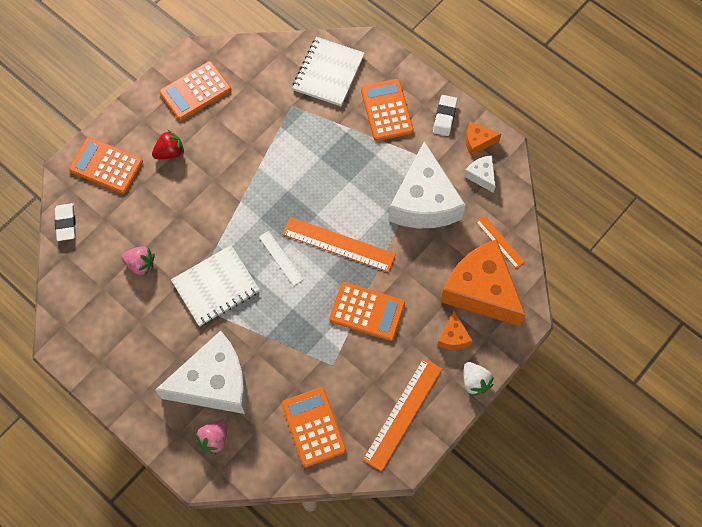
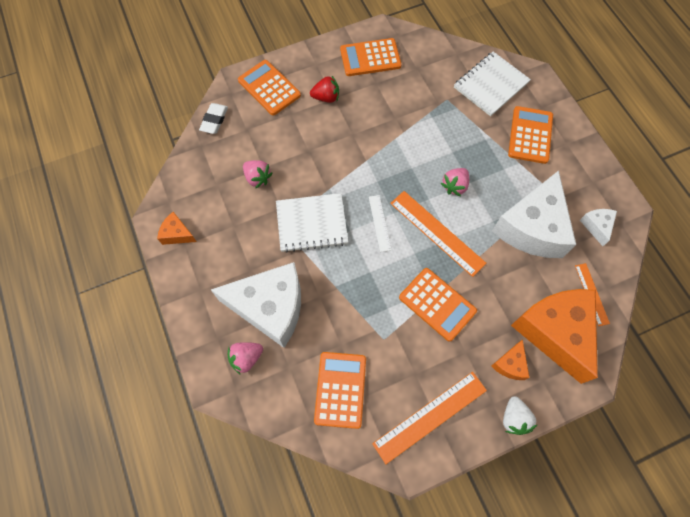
camera: 25 degrees right, 0 degrees up
(336, 191) = (454, 186): none -> pink strawberry
(444, 117) = (582, 161): white eraser -> none
(477, 141) = (605, 194): orange cheese -> orange cheese (177, 234)

